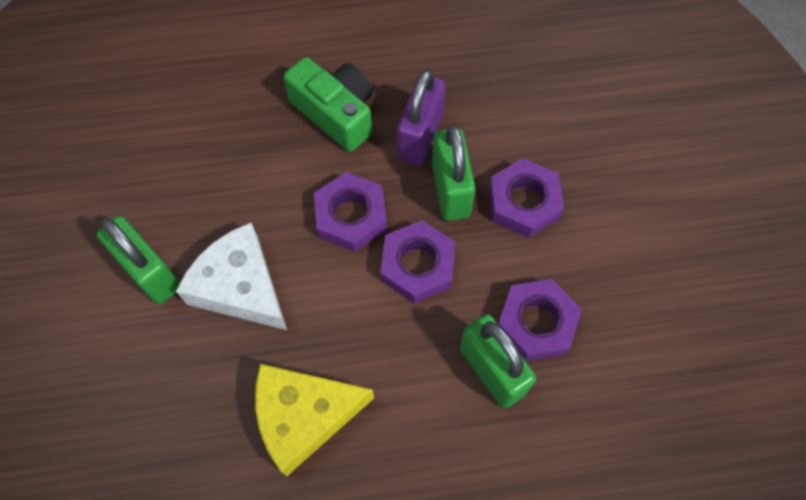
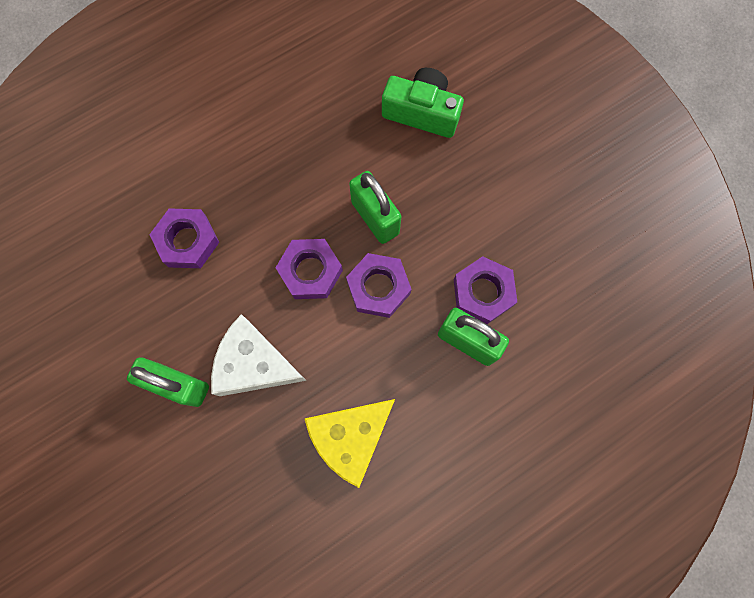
camera: 25 degrees left, 10 degrees up
(335, 113) = (257, 193): green camera -> green camera (422, 112)
(420, 137) = (332, 184): purple padlock -> none
(524, 202) = (433, 204): purple nut -> purple nut (187, 241)

